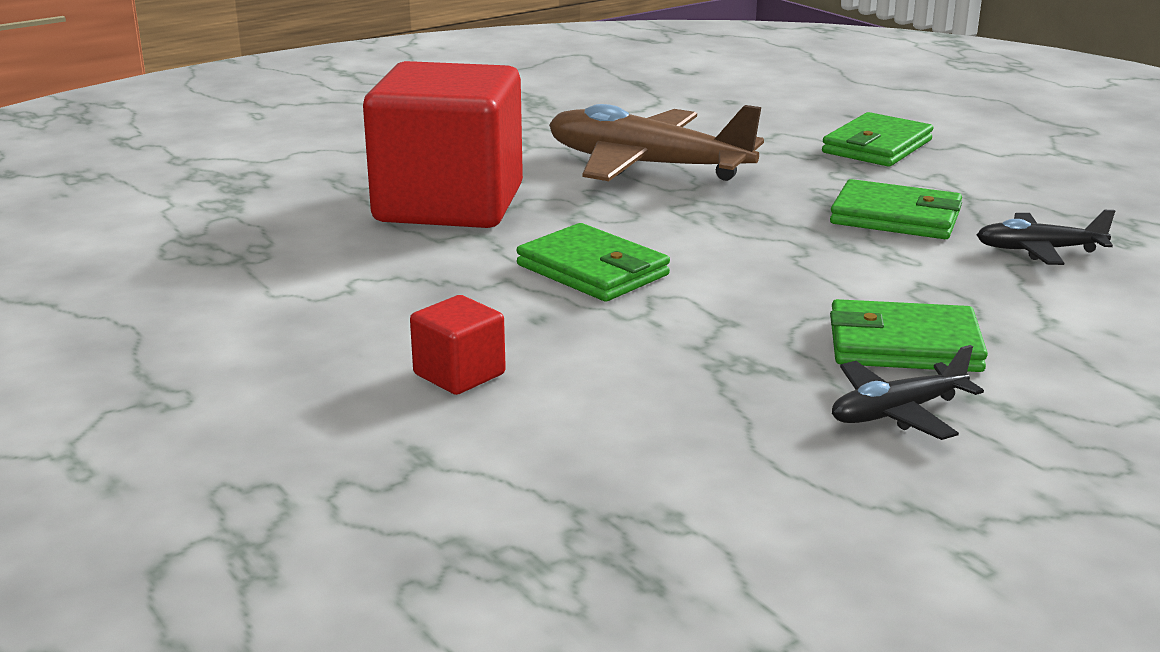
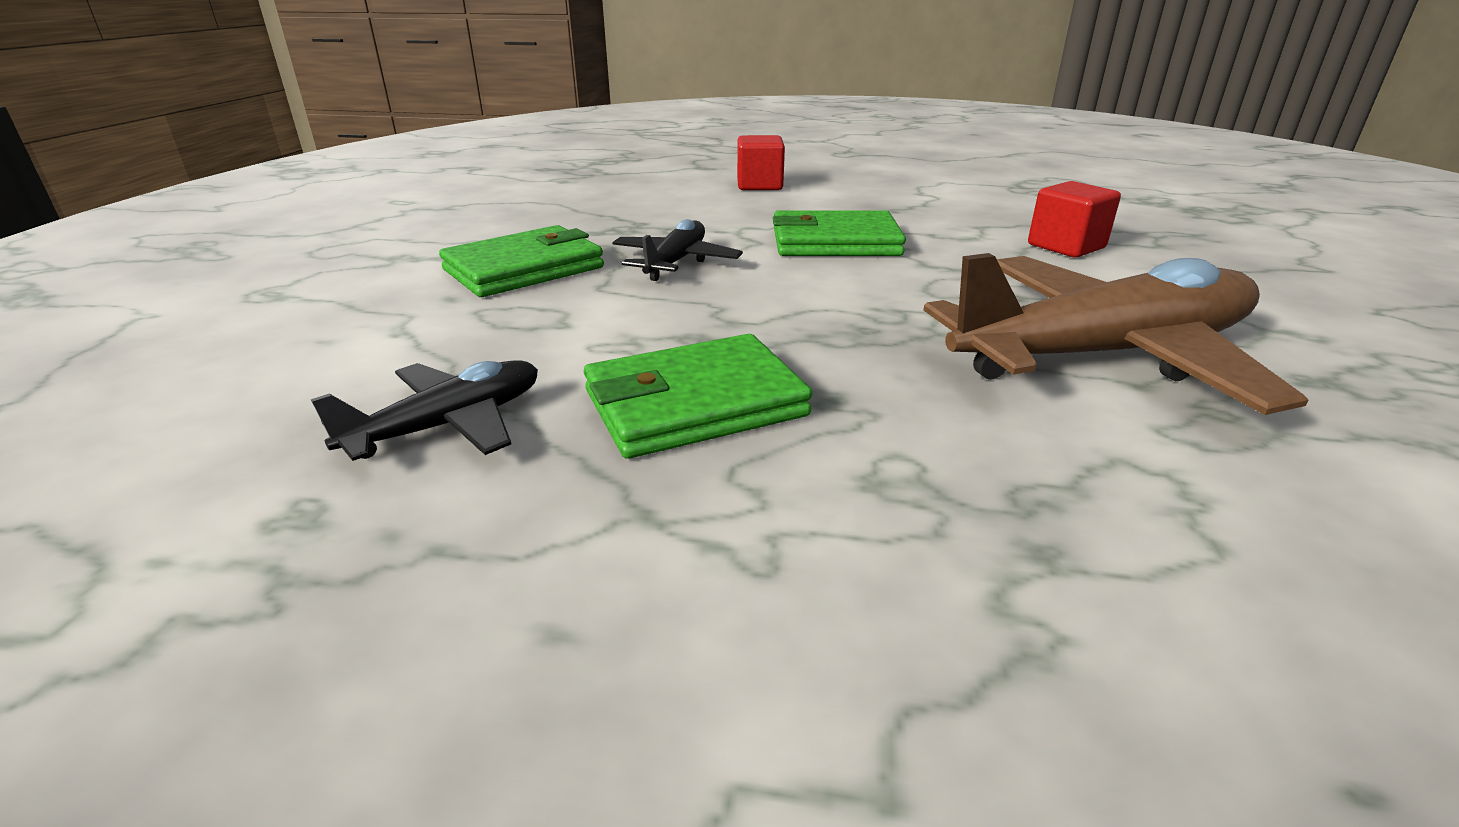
camera: 135 degrees right, 5 degrees up
(449, 204) = (1066, 246): red cube -> red cube, size x0.41
(877, 146) = (1007, 614): green wallet -> none
(896, 413) = (491, 234): black plane -> black plane (676, 262)

